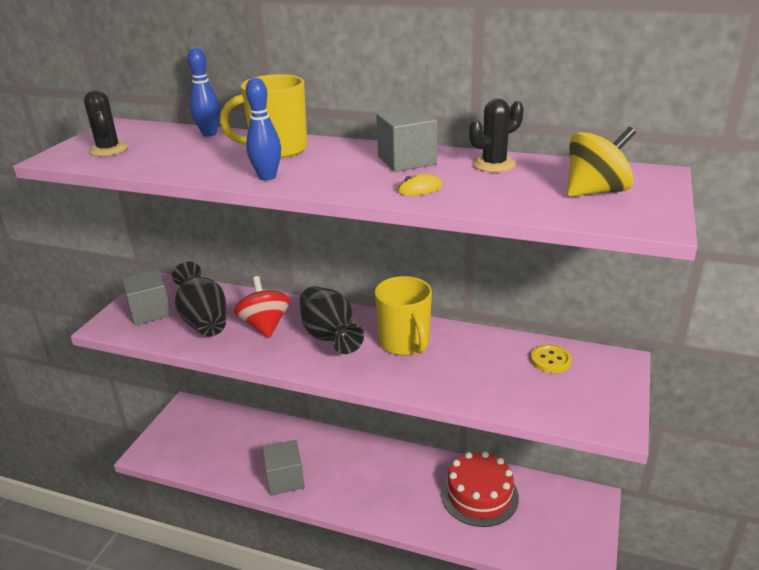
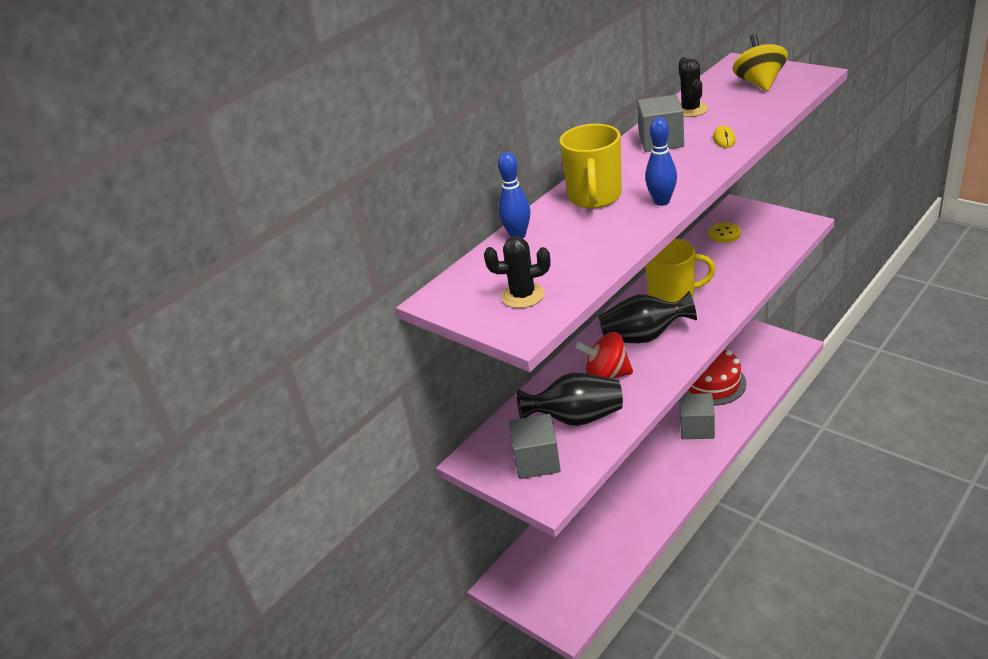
camera: 65 degrees left, 5 degrees up
(285, 479) = (651, 504): grey cube -> grey cube (696, 428)

